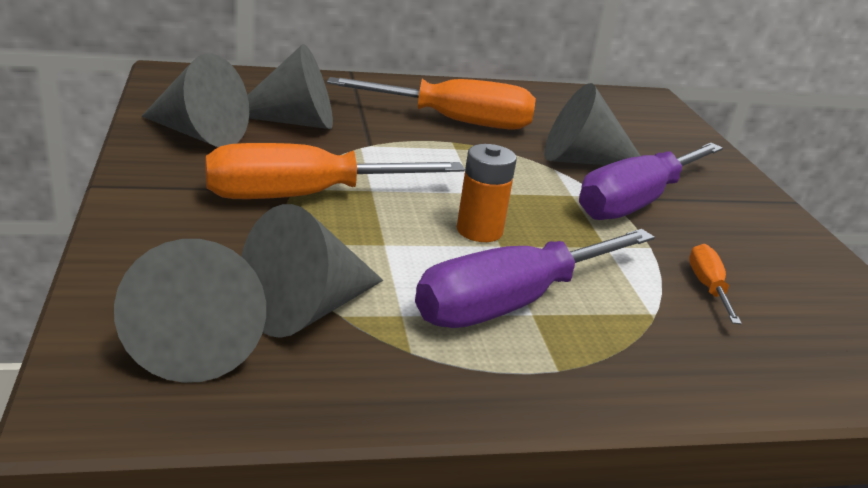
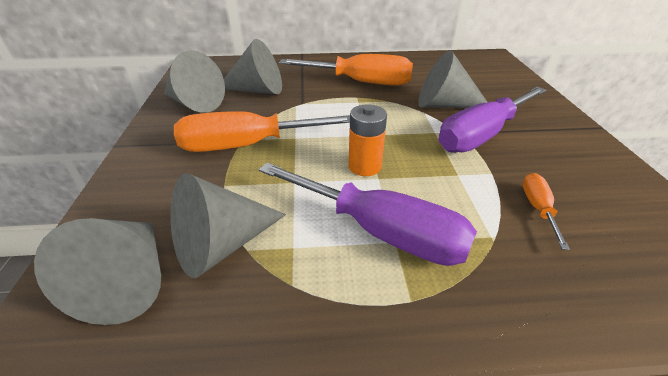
camera: 10 degrees right, 10 degrees up
(512, 303) = (380, 231): purple screwdriver -> purple screwdriver turned 120 degrees counterclockwise

